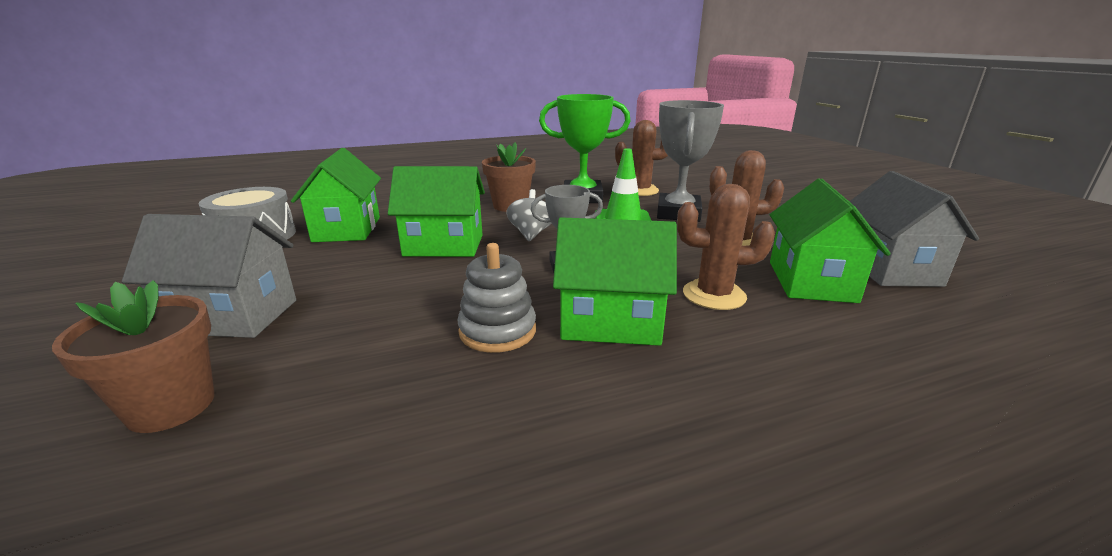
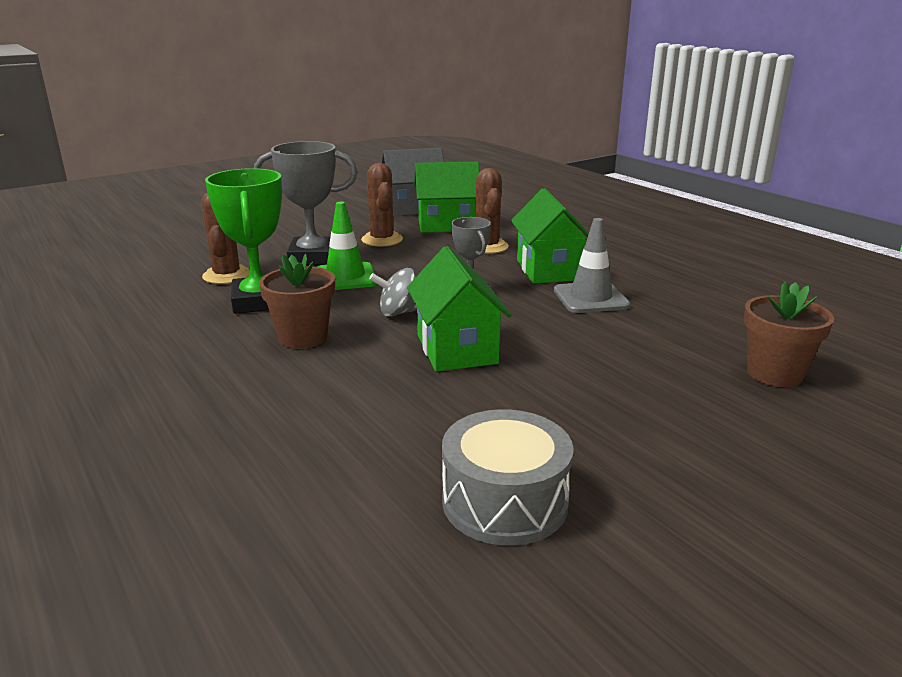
camera: 105 degrees left, 0 degrees up
(233, 316) = (679, 405): grey house -> none
(347, 229) = (437, 428): green house -> none
(497, 331) = (590, 298): grey stacking toy -> grey traffic cone

